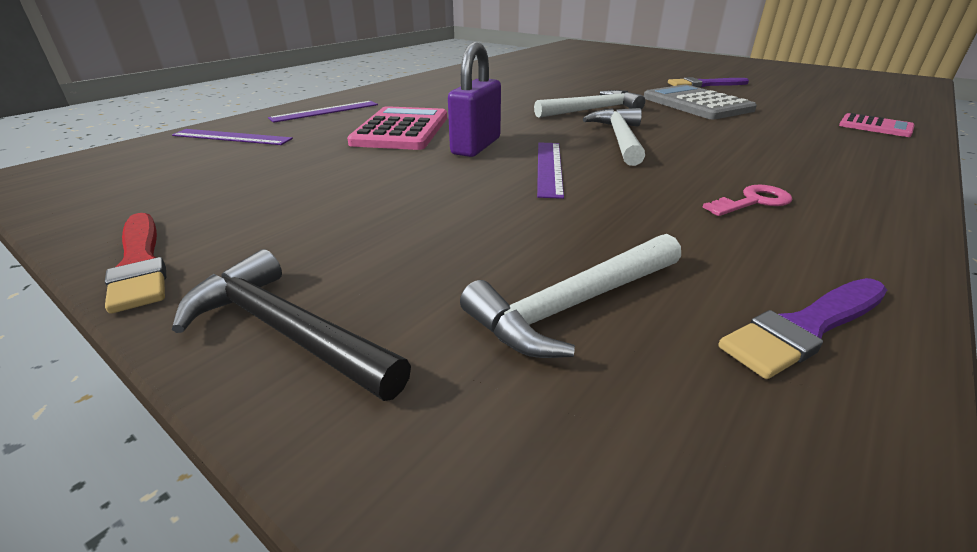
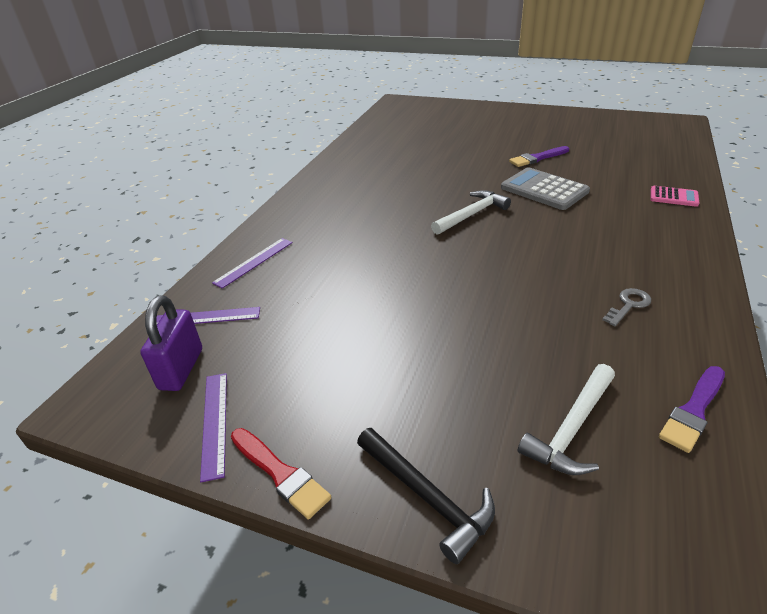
camera: 15 degrees left, 5 degrees up
(286, 330) = (427, 497): black hammer -> black hammer turned 150 degrees counterclockwise
(401, 130) = (341, 275): pink calculator -> none
(476, 146) = (414, 284): purple padlock -> purple padlock (181, 369)
(549, 167) = (482, 299): purple ruler -> purple ruler (214, 423)
(620, 139) = (512, 250): white hammer -> none
(753, 201) = (628, 305): pink key -> grey key

